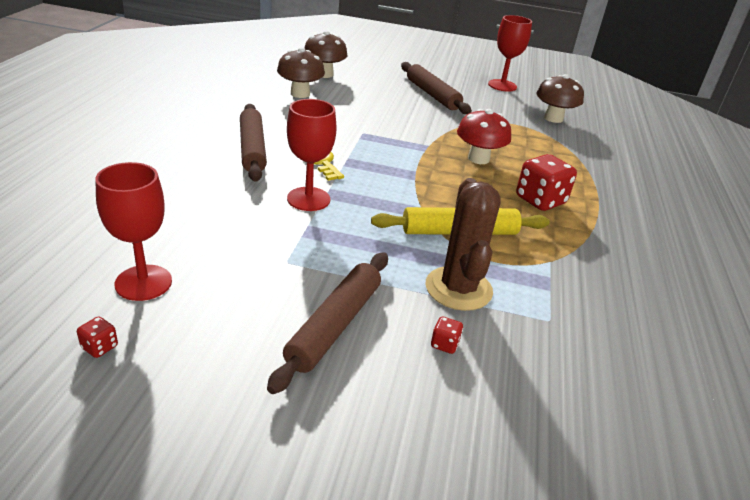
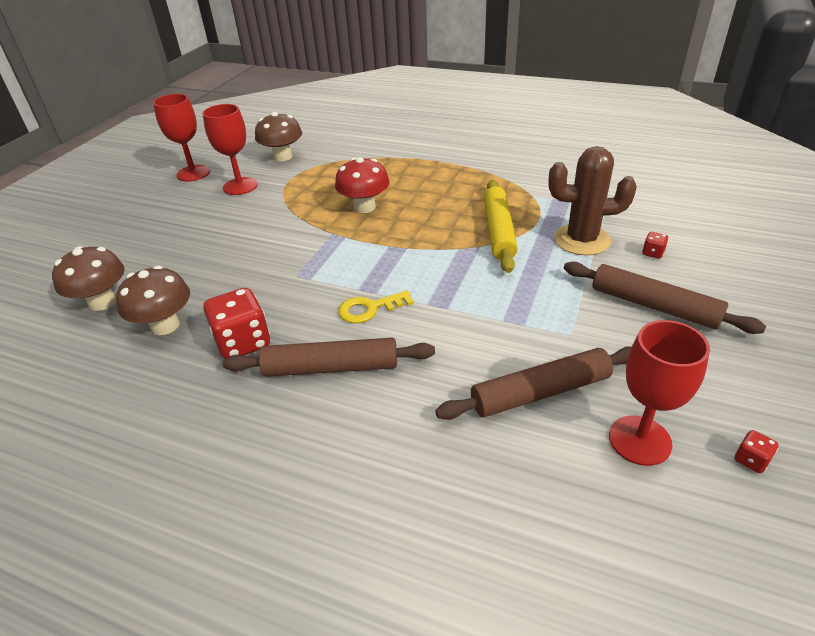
camera: 75 degrees left, 5 degrees up
(308, 199) = (452, 319): red goblet -> red goblet (240, 186)
(432, 95) = (204, 219): brown rolling pin -> brown rolling pin (540, 392)
(540, 200) = (441, 186): red dice -> red dice (243, 342)

